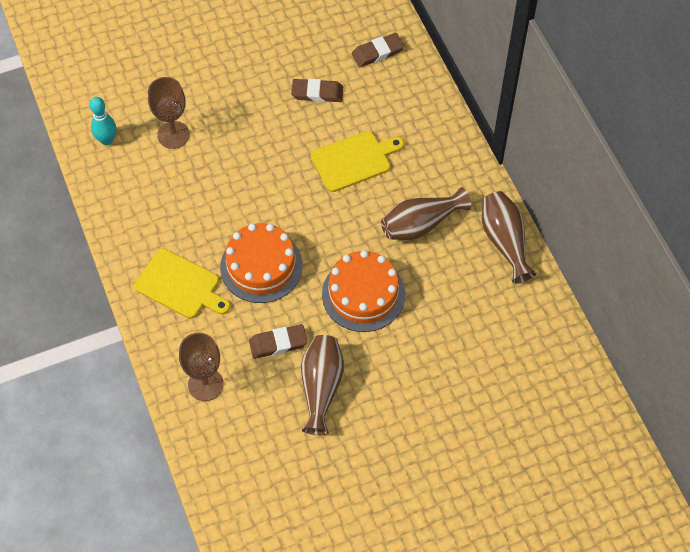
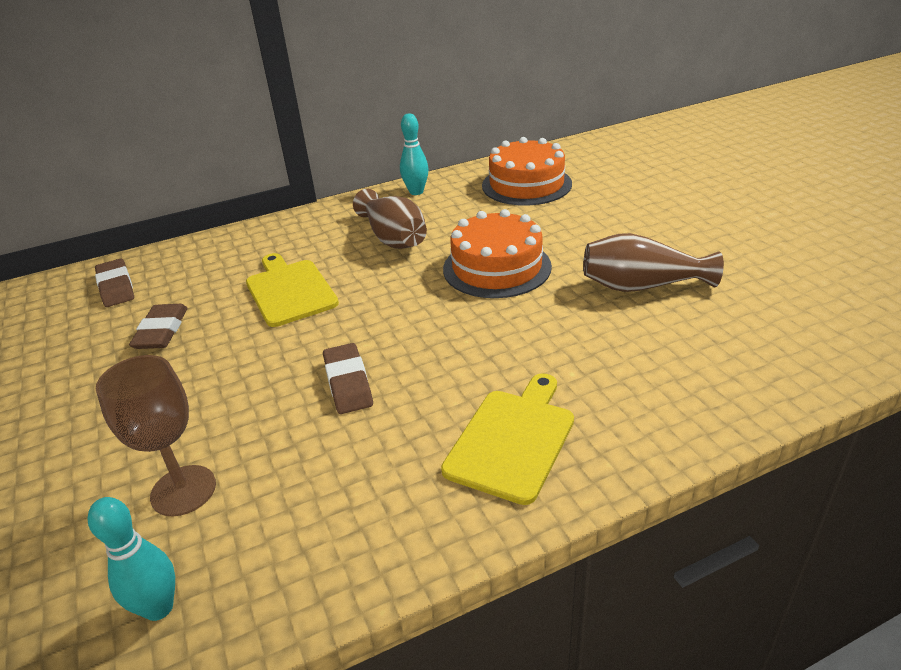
camera: 90 degrees left, 25 degrees down
(205, 384) = (686, 388): brown goblet -> none
(261, 266) = (464, 354): orange cake -> orange cake (526, 185)
(278, 343) = (589, 326): brown eraser -> brown eraser (348, 382)
(505, 241) = (416, 192): brown vase -> turquoise bowling pin

